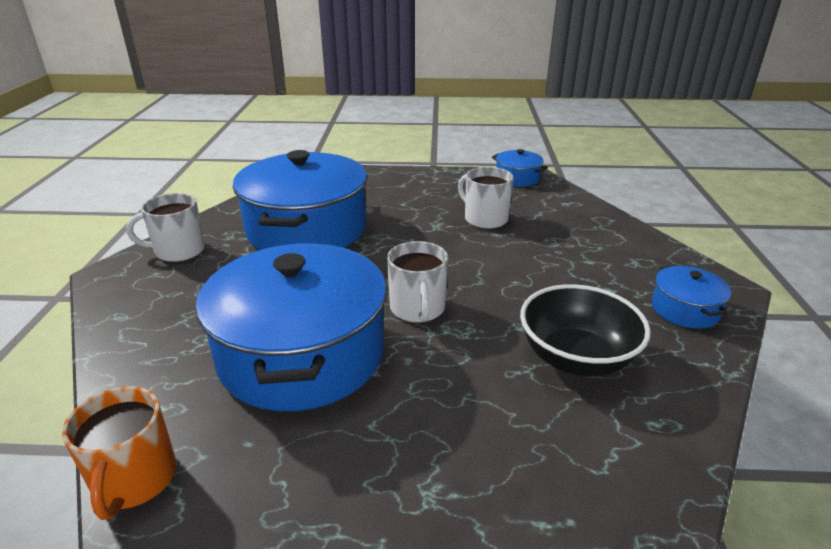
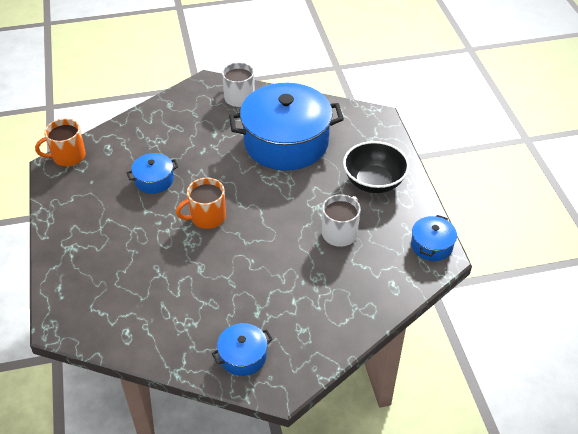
camera: 75 degrees right, 15 degrees up
(302, 354) = (154, 180): blue pot -> blue pot, size x0.44
(417, 309) = (207, 217): white mug -> orange mug
(576, 358) = (175, 296): black bowl -> black bowl (374, 182)

